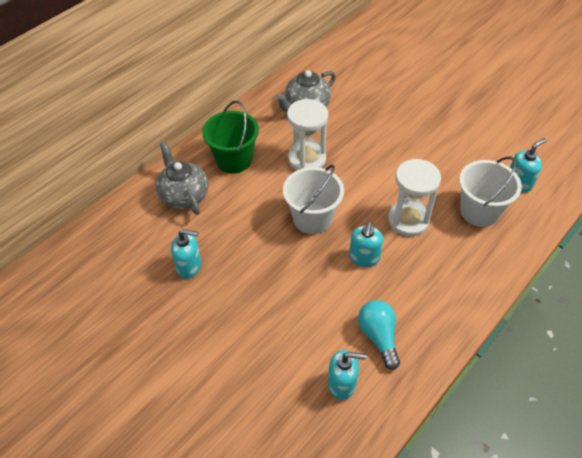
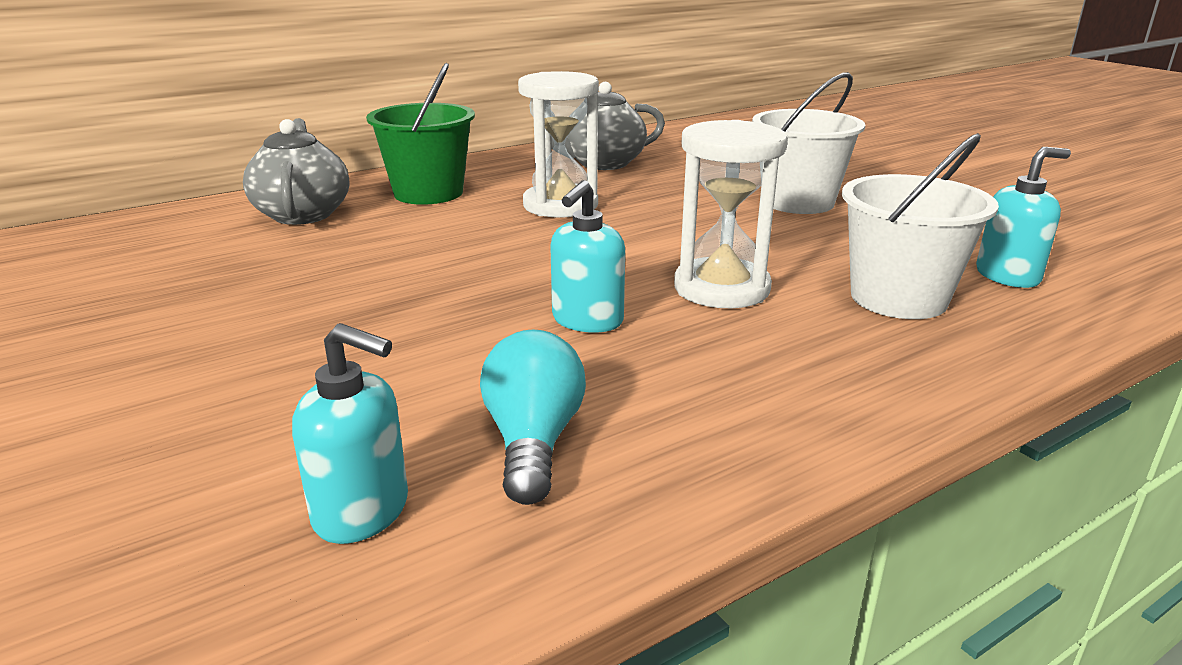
camera: 15 degrees right, 25 degrees down
(189, 266) = (216, 282): turquoise soap dispenser -> none
(312, 218) = (515, 262): white bucket -> white bucket (798, 202)

